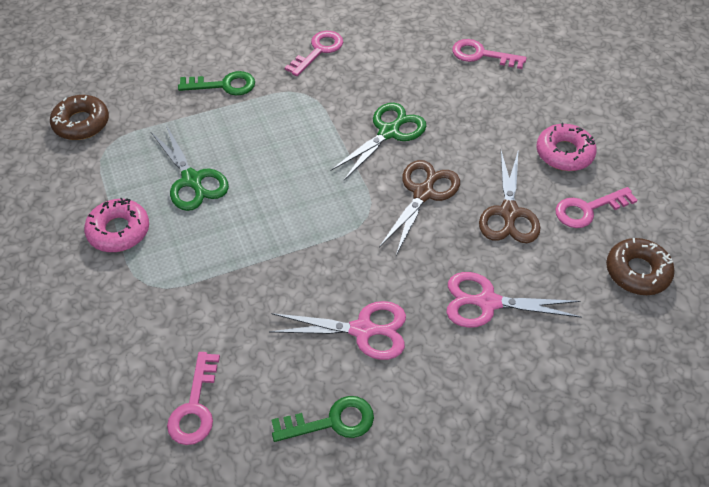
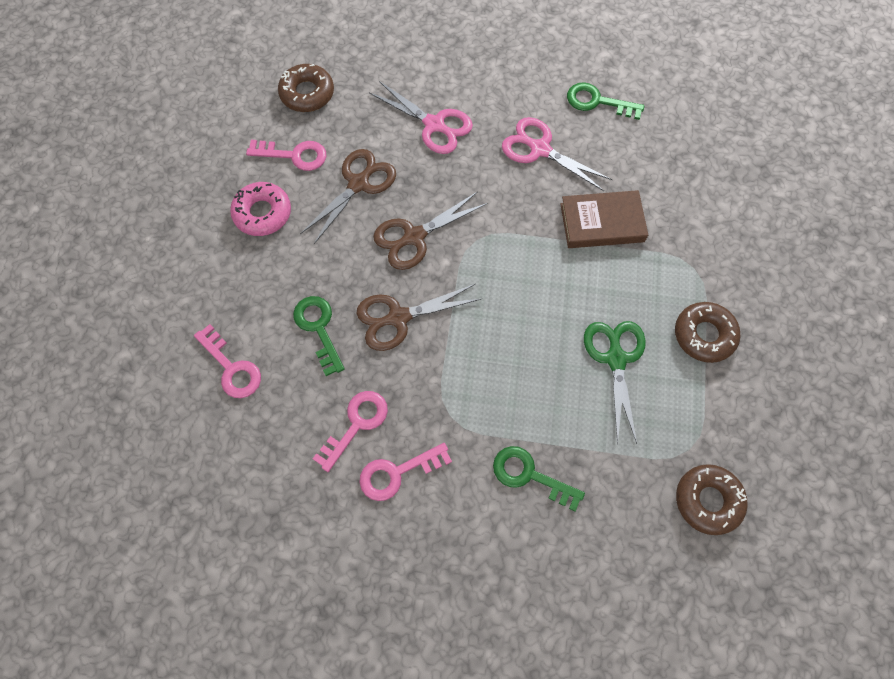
camera: 150 degrees left, 15 degrees up
(119, 231) = (704, 335): pink donut -> brown donut
(195, 407) = (689, 154): pink key -> pink key (356, 424)
(258, 285) = (602, 222): none -> brown book
(388, 132) = (398, 317): green scissors -> brown scissors
(443, 100) = (318, 328): none -> green key

